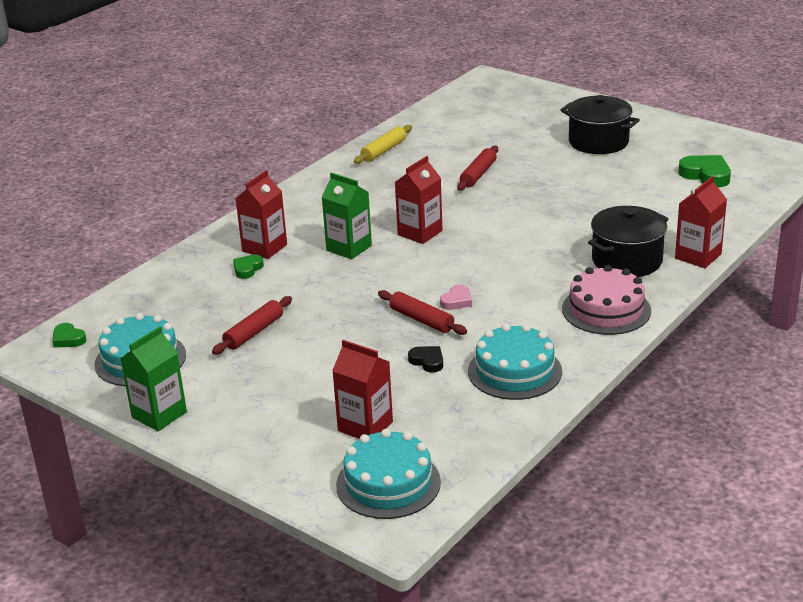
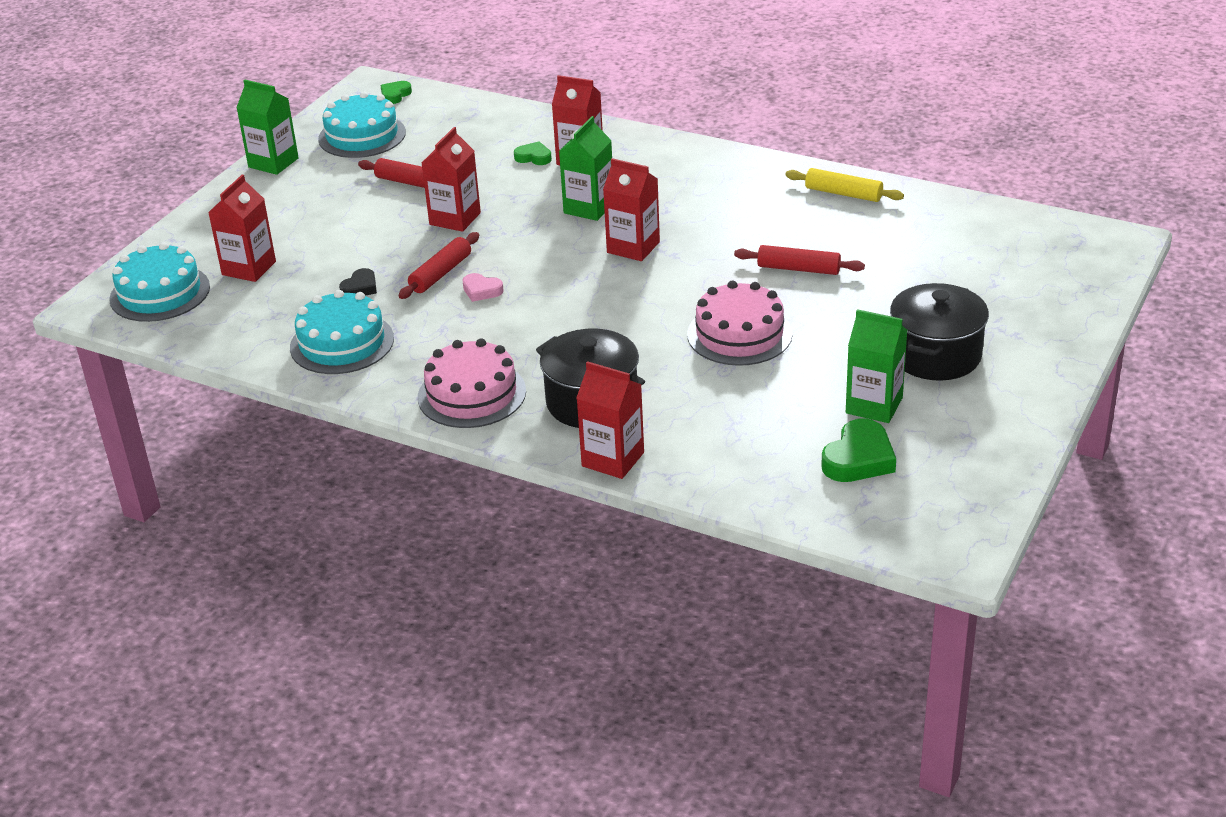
camera: 80 degrees right, 5 degrees up
(332, 311) = (455, 219): none -> red carton
(555, 201) = (739, 334): none -> pink cake
(650, 165) = (874, 405): none -> green carton

